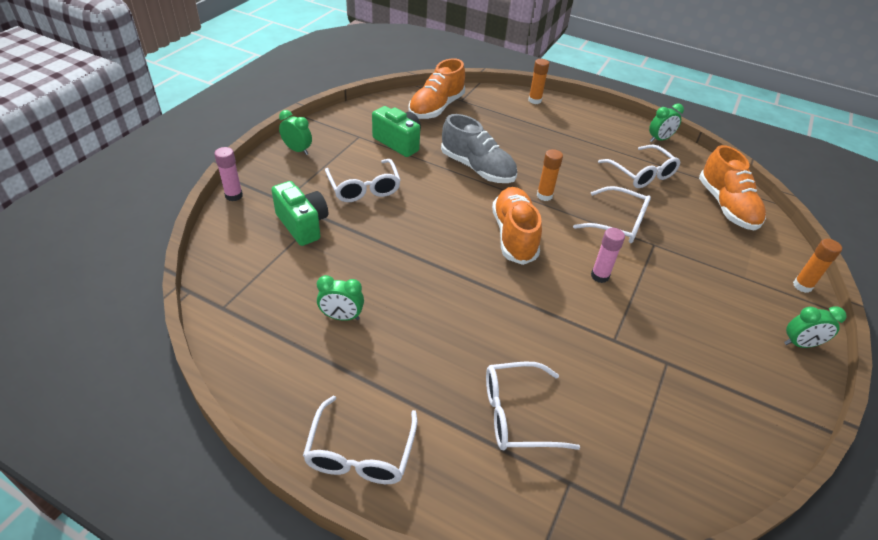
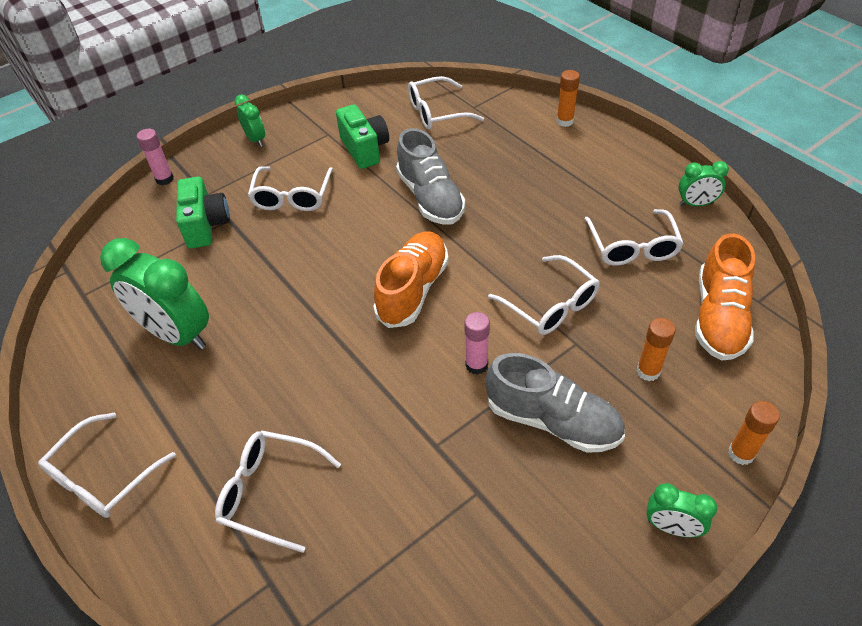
camera: 30 degrees right, 5 degrees up
(341, 317) = (177, 334): green clock -> green clock, size x2.01
(436, 108) = (437, 112): orange shoe -> white glasses
(544, 196) = (484, 249): orange glue stick -> orange glue stick (648, 371)
(678, 299) = (553, 421): none -> grey shoe

